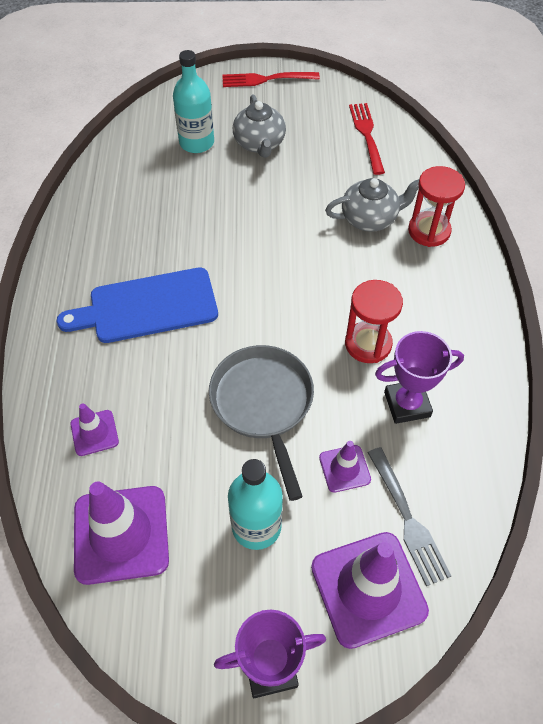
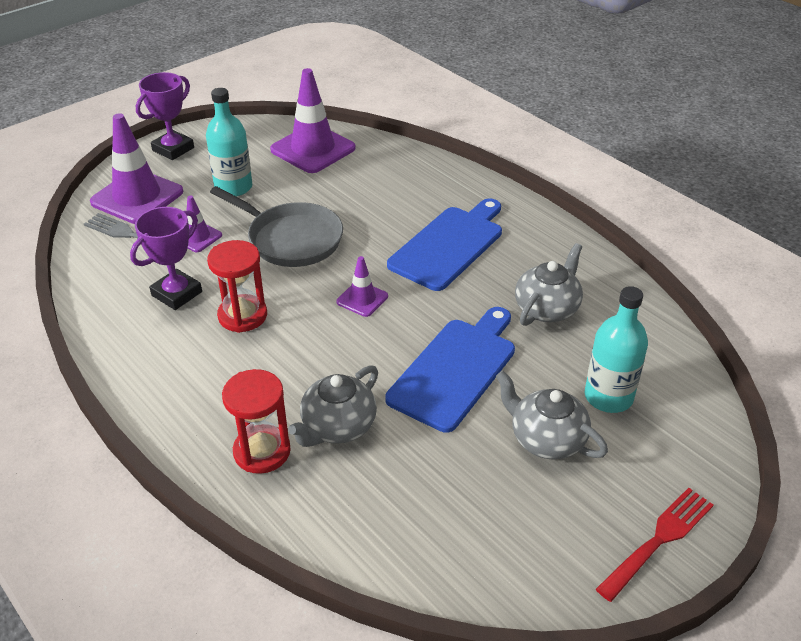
camera: 140 degrees right, 15 degrees down
(94, 433) = (387, 173): purple traffic cone -> purple traffic cone (362, 299)
(153, 211) = (547, 308): none -> grey teapot
(262, 209) = (455, 370): none -> blue cutting board
(367, 135) = (440, 537): red fork -> none

